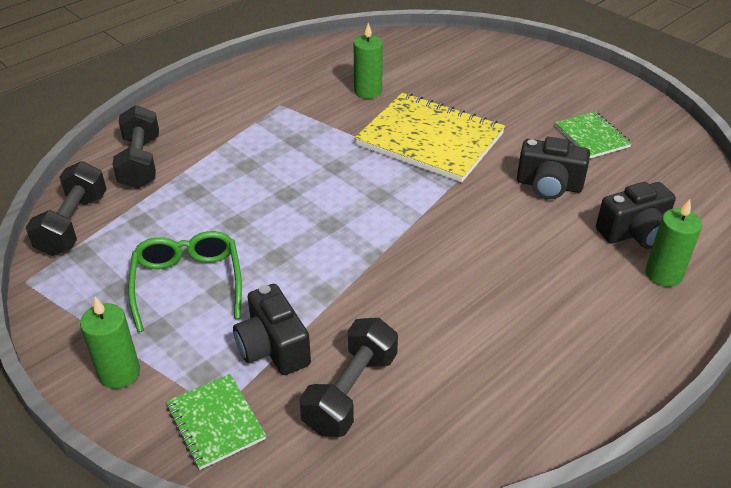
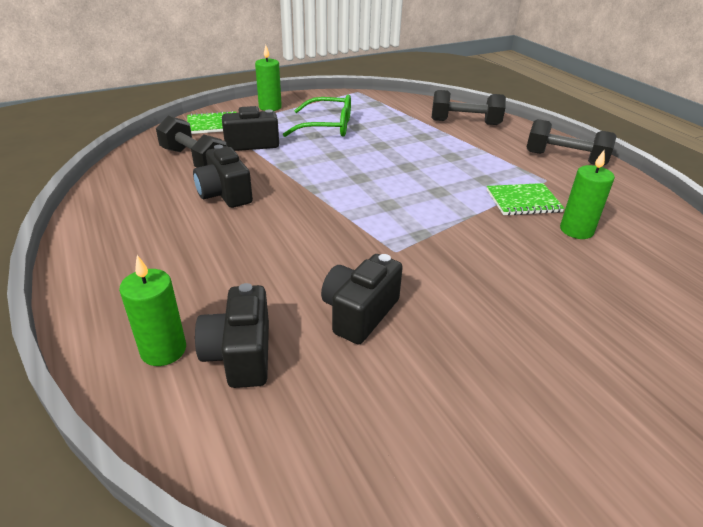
camera: 105 degrees right, 5 degrees down
(73, 224) = (403, 102): black dumbbell -> black dumbbell (565, 158)
(423, 324) = (225, 194): none -> black camera
(430, 140) = (472, 250): yellow notebook -> none
(592, 137) = (454, 396): green notebook -> green notebook (523, 201)

